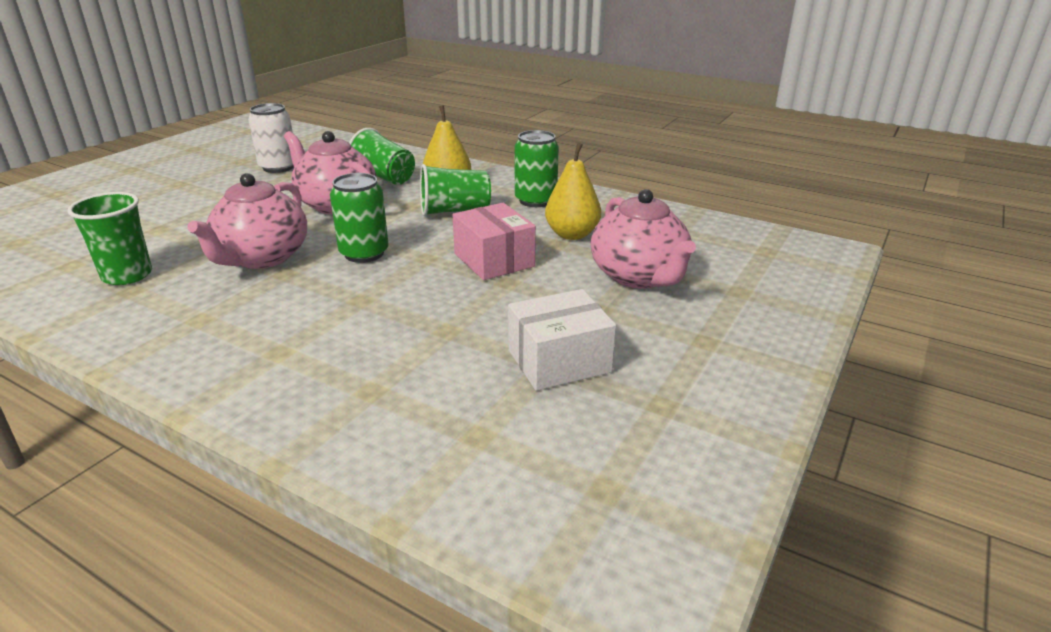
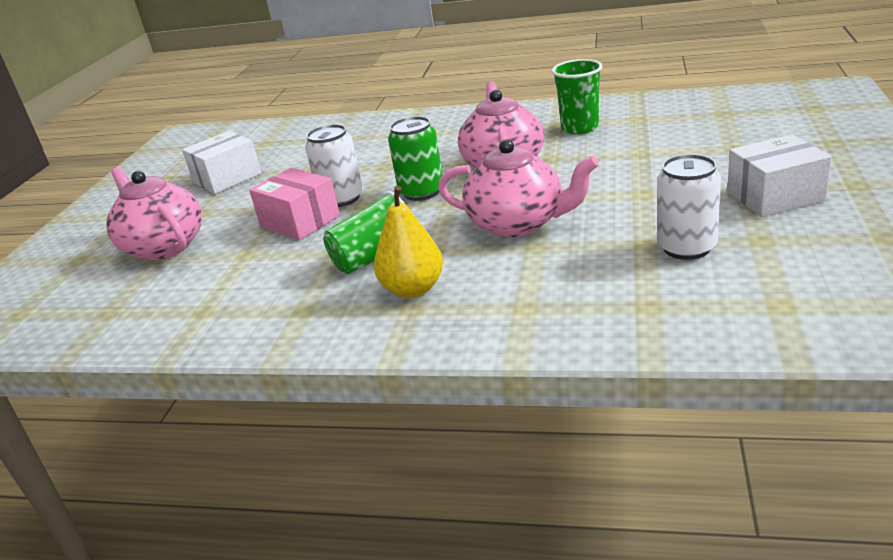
camera: 165 degrees right, 0 degrees up
(178, 176) = (775, 196): none -> white box
(384, 177) = (518, 279): green cup -> none
(439, 272) = (342, 198): none -> white can
(535, 200) = (285, 304): green can -> none
(572, 234) = (230, 269): yellow pear -> none

